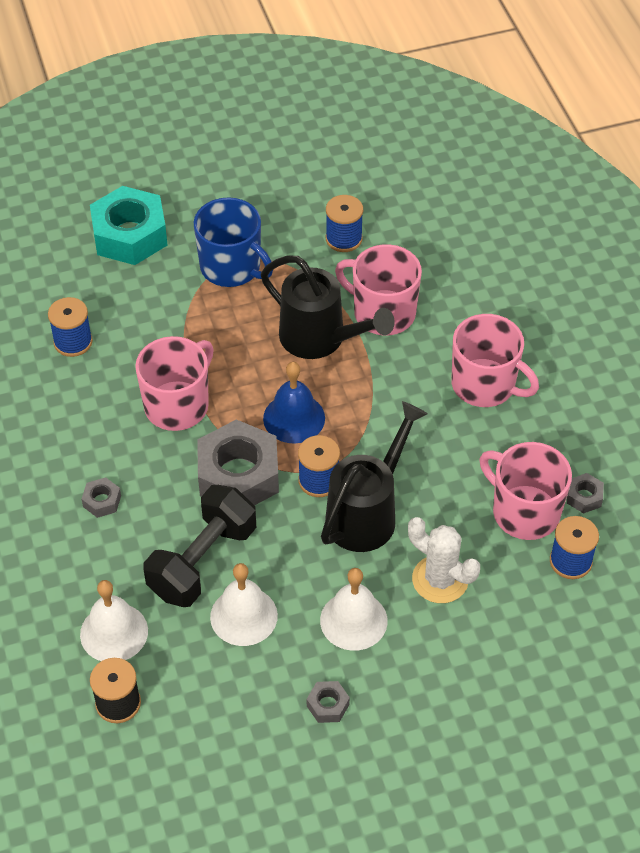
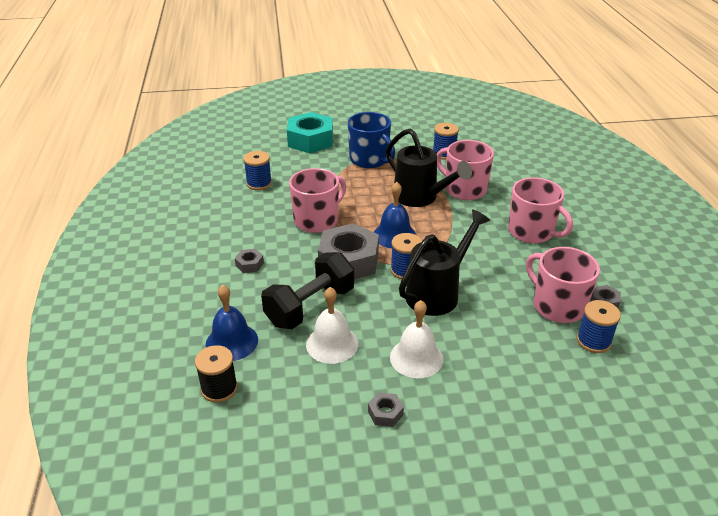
camera: 10 degrees right, 15 degrees down
(114, 632) = (232, 342): white bell -> blue bell
(440, 579) = (488, 340): white cactus -> none

